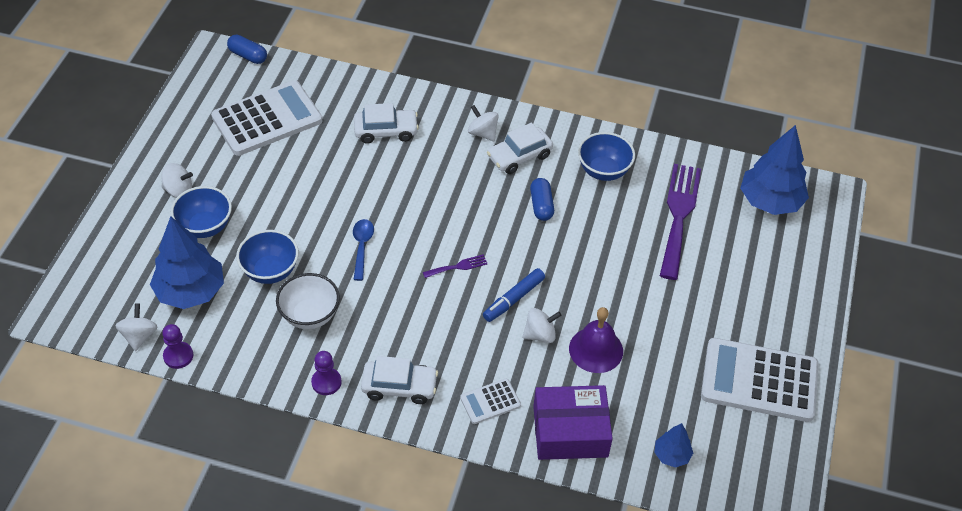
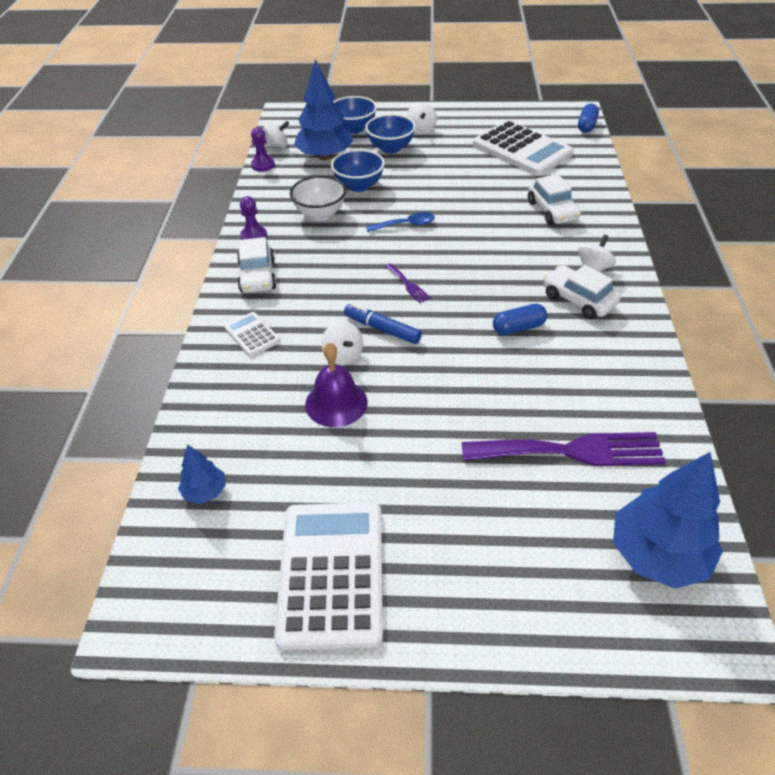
camera: 80 degrees right, 5 degrees down
(570, 431) = (225, 398): purple box -> none
(603, 171) = (601, 369): blue bowl -> blue bowl (354, 129)

